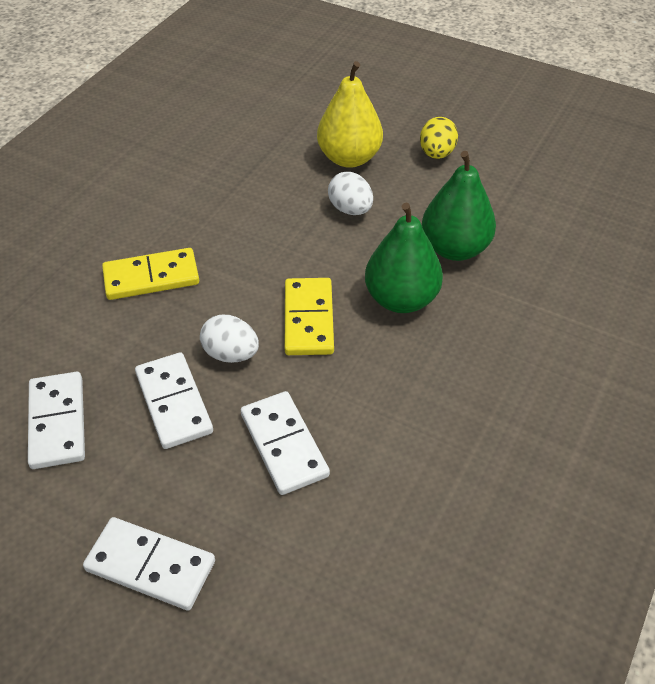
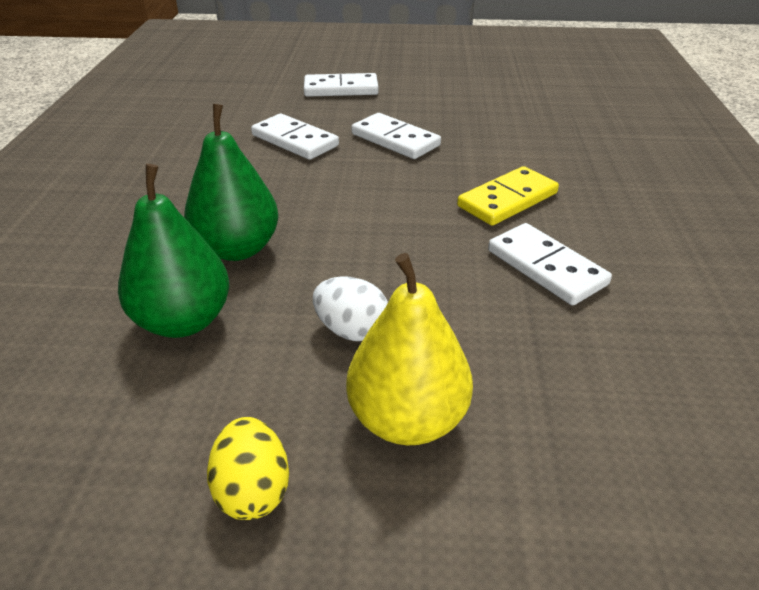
camera: 155 degrees right, 10 degrees down
(57, 422) = (464, 116): white domino -> white domino (546, 267)
(231, 354) = (378, 172): white egg -> none
(309, 319) = (326, 209): yellow domino -> none

